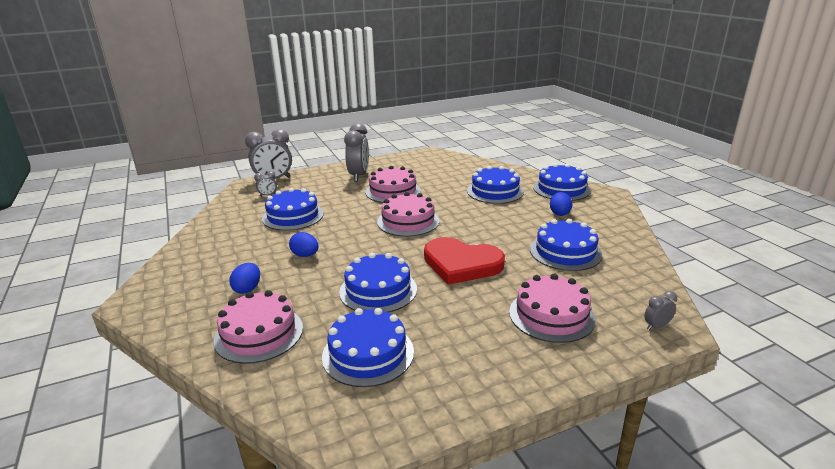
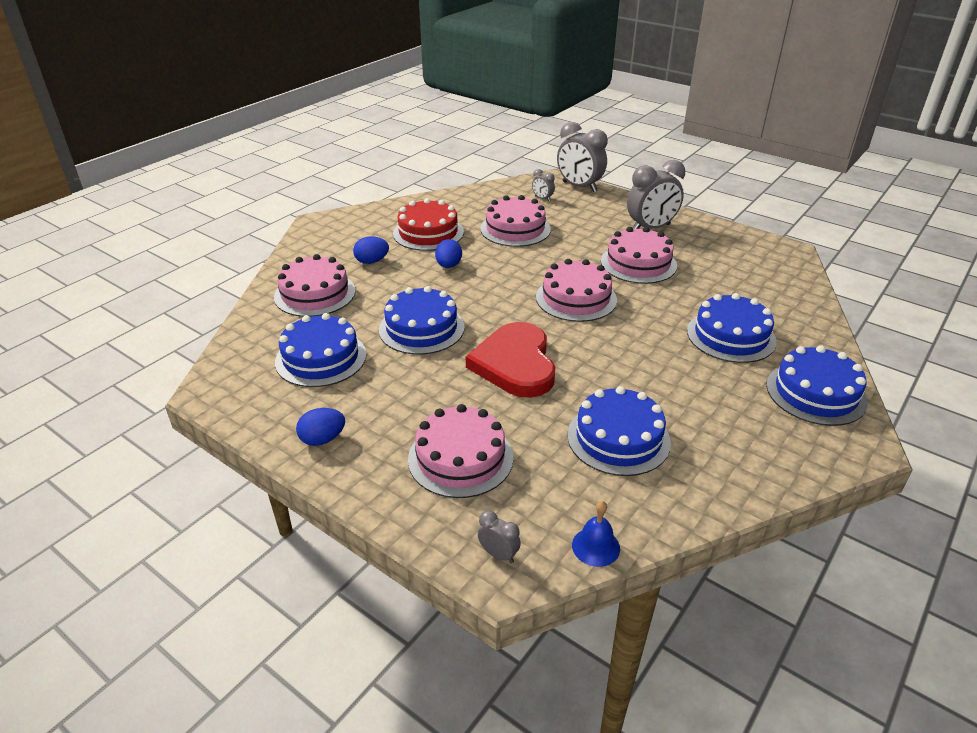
camera: 60 degrees right, 10 degrees up
(243, 251) = (428, 233): none -> red cake
(293, 216) = (515, 229): blue cake -> pink cake
(559, 213) = (728, 409): blue egg -> blue egg (322, 439)
(659, 289) = (595, 546): none -> blue bell

